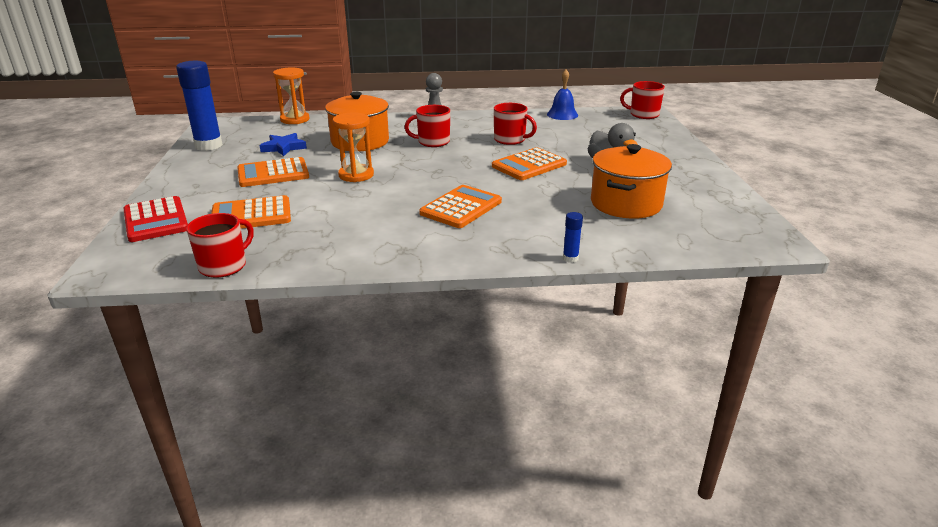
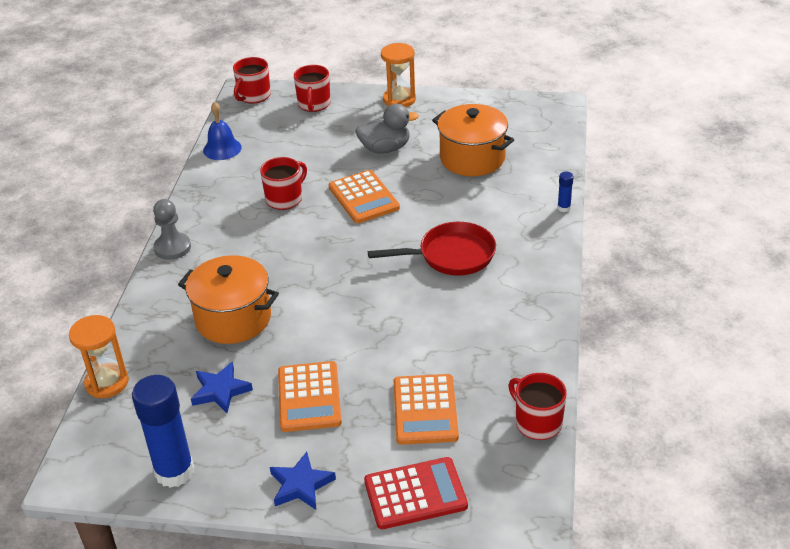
camera: 75 degrees left, 10 degrees up
(182, 181) = (301, 485): none -> blue star
(356, 175) = (342, 325): orange hourglass -> orange hourglass (399, 99)
(433, 142) = (263, 257): red mug -> red mug (314, 104)
(461, 207) = (451, 255): orange calculator -> red pan

